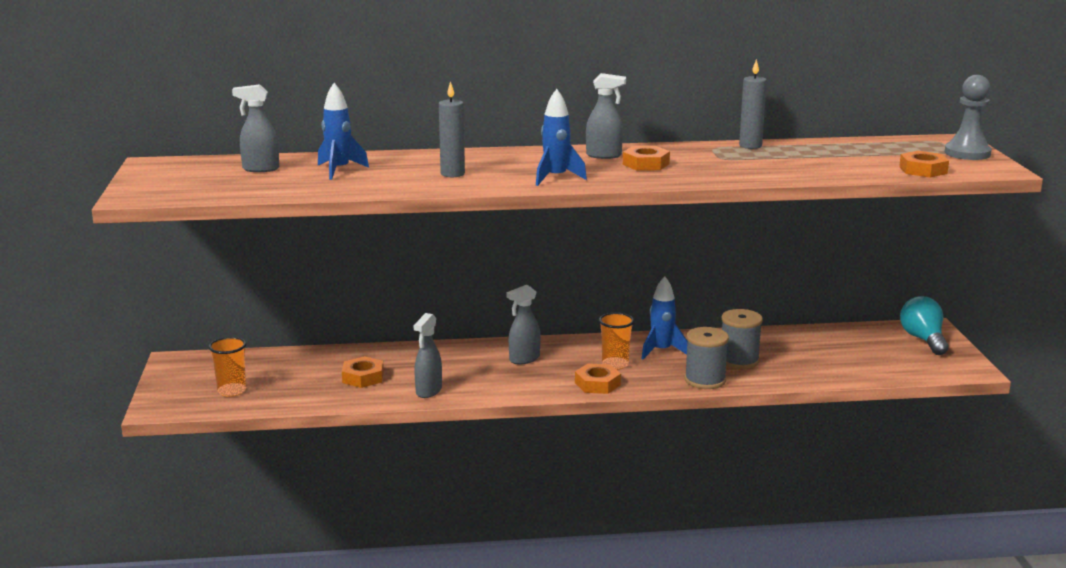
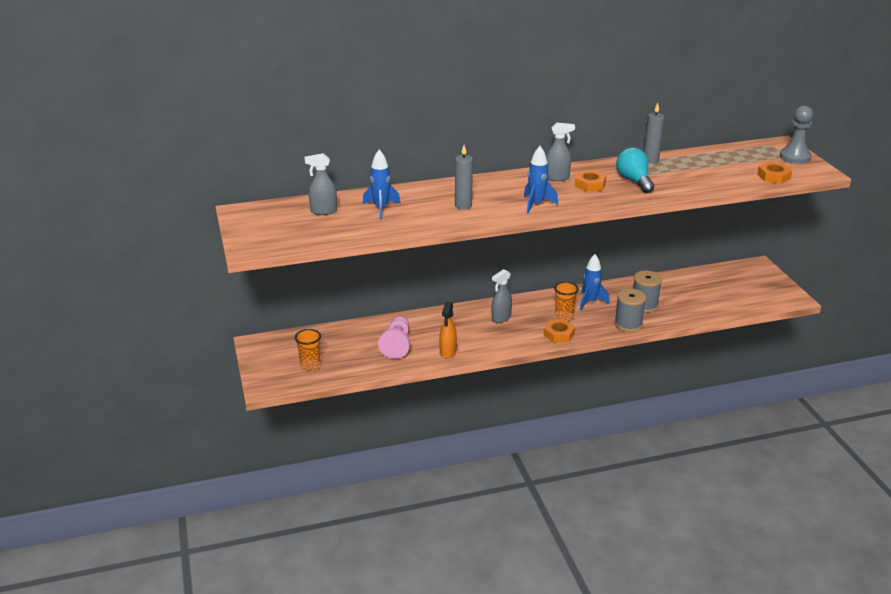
camera: 10 degrees left, 10 degrees up
(363, 377) = (397, 345): orange nut -> pink pawn
(428, 391) = (447, 352): grey spray bottle -> orange spray bottle
(923, 339) = (756, 276): turquoise light bulb -> turquoise light bulb (634, 181)

